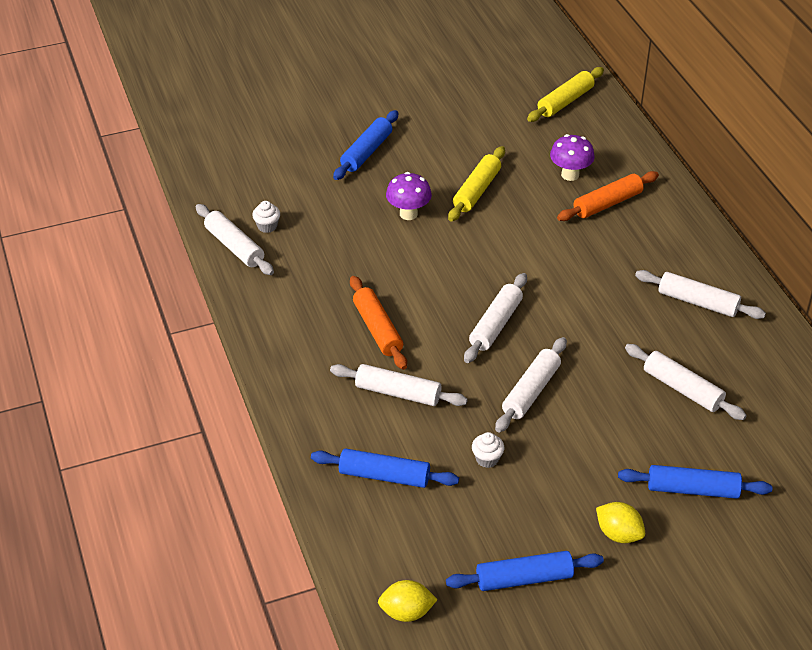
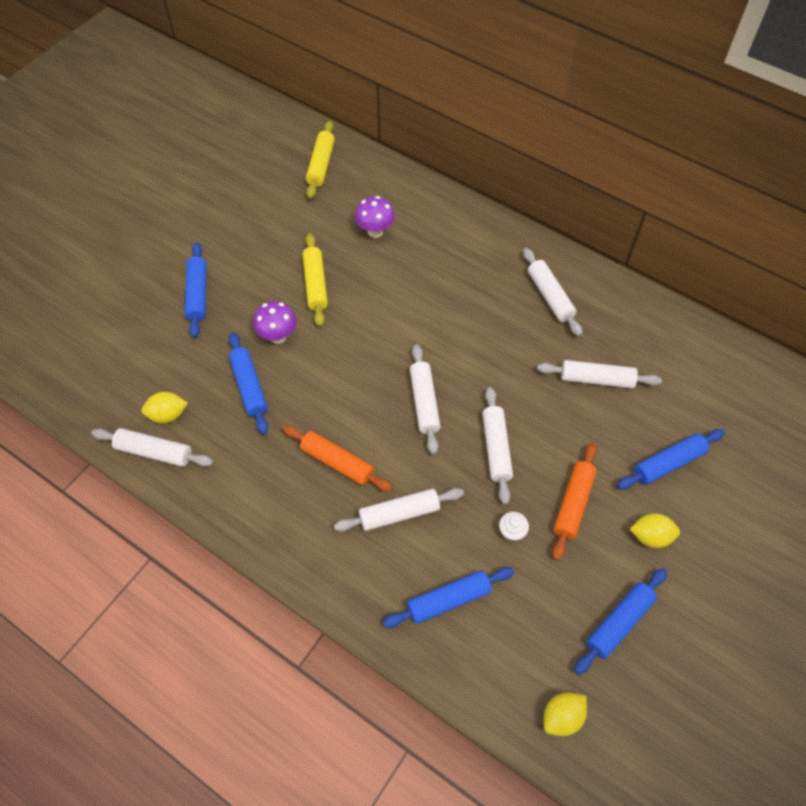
camera: 35 degrees left, 15 degrees up
(267, 226) = (168, 415): white cupcake -> yellow lemon
(351, 239) = (249, 387): none -> blue rolling pin
(607, 203) = (422, 243): orange rolling pin -> orange rolling pin (573, 504)
(697, 302) = (550, 296): white rolling pin -> white rolling pin turned 75 degrees clockwise

